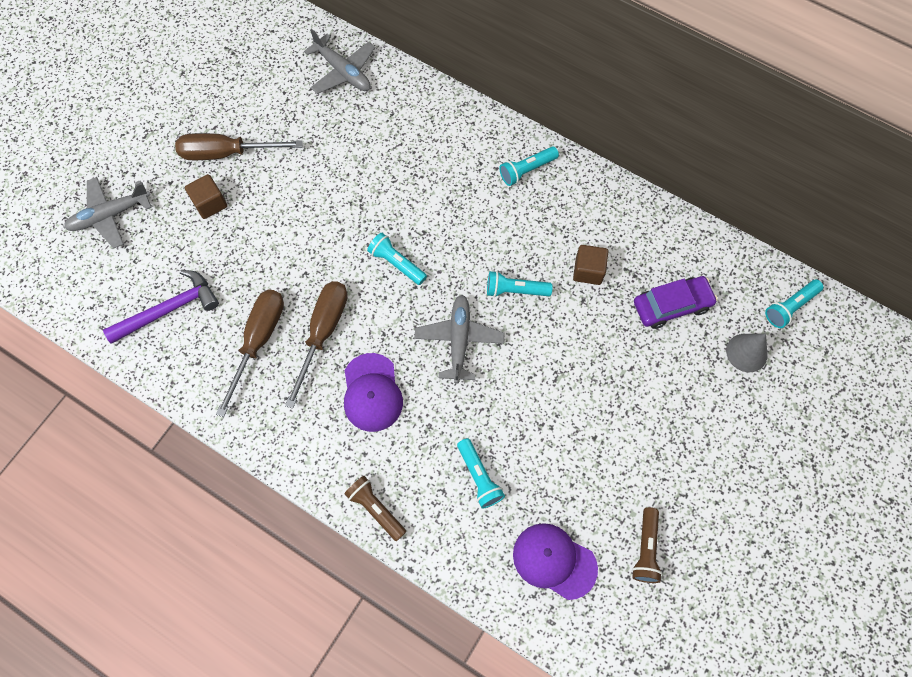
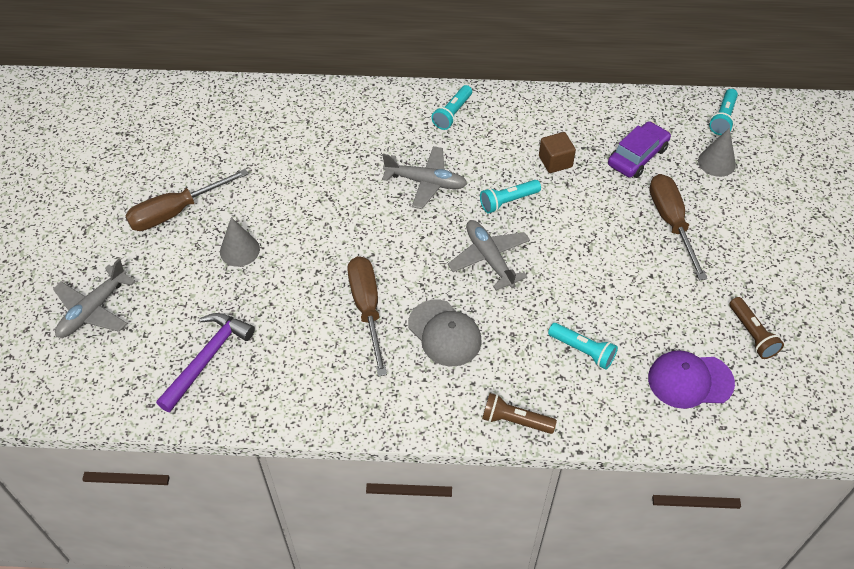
camera: 30 degrees left, 15 degrees down
(210, 203) = (188, 257): brown cube -> none
(255, 219) = (239, 250): none -> grey cone
(258, 341) = (312, 343): brown screwdriver -> brown screwdriver (671, 222)
(343, 72) = (241, 108): grey plane -> grey plane (426, 182)
(372, 393) = (444, 333): purple cap -> grey cap
(397, 263) = (393, 227): turquoise flashlight -> none

